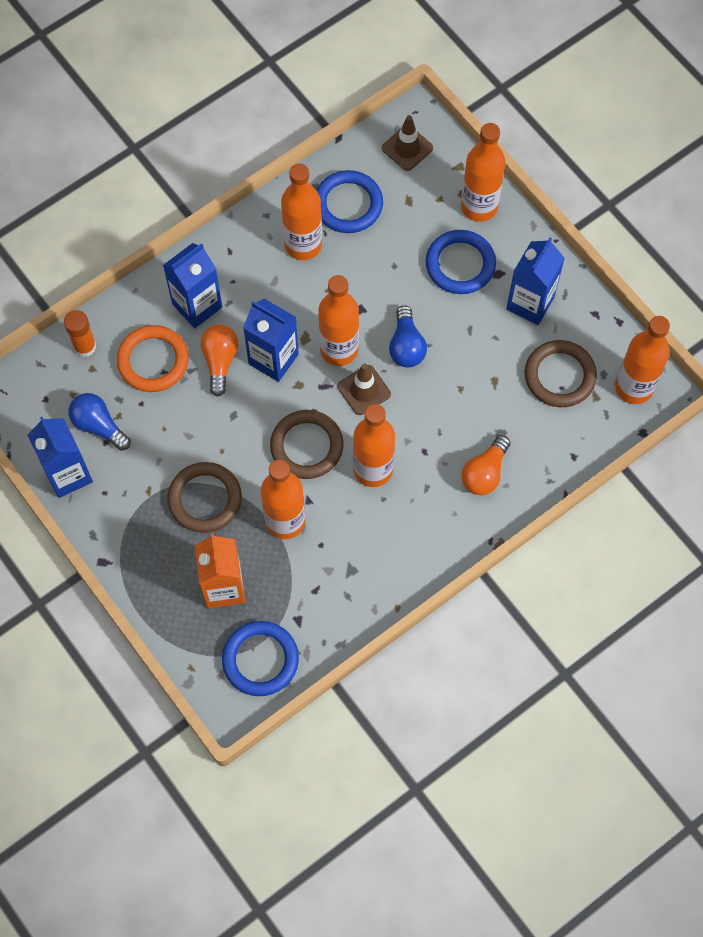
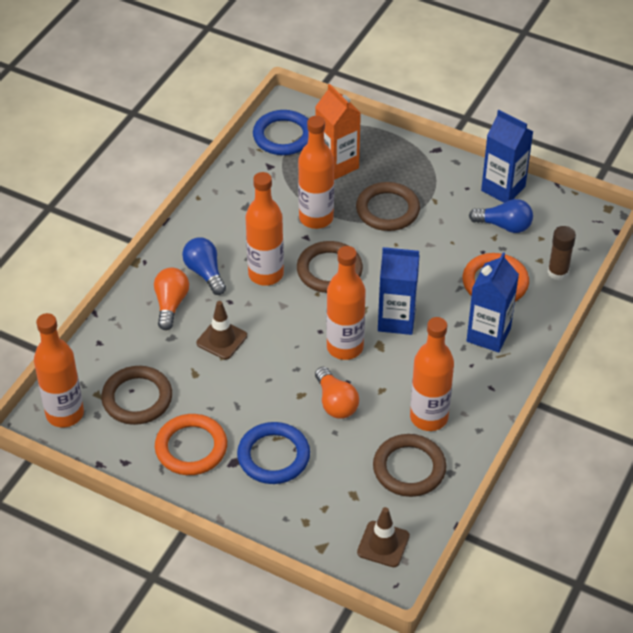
camera: 155 degrees right, 20 degrees down
(85, 346) = (558, 272): orange glue stick -> brown glue stick
(220, 361) = (440, 302): orange light bulb -> orange light bulb (335, 402)
(348, 204) = (409, 468): blue ring -> brown ring
(364, 390) = (305, 325): brown traffic cone -> brown traffic cone (222, 339)
(406, 346) = (287, 371): blue light bulb -> blue light bulb (205, 273)
(479, 206) = (282, 516): orange bottle -> none
(530, 303) = (191, 448): blue carton -> orange ring

